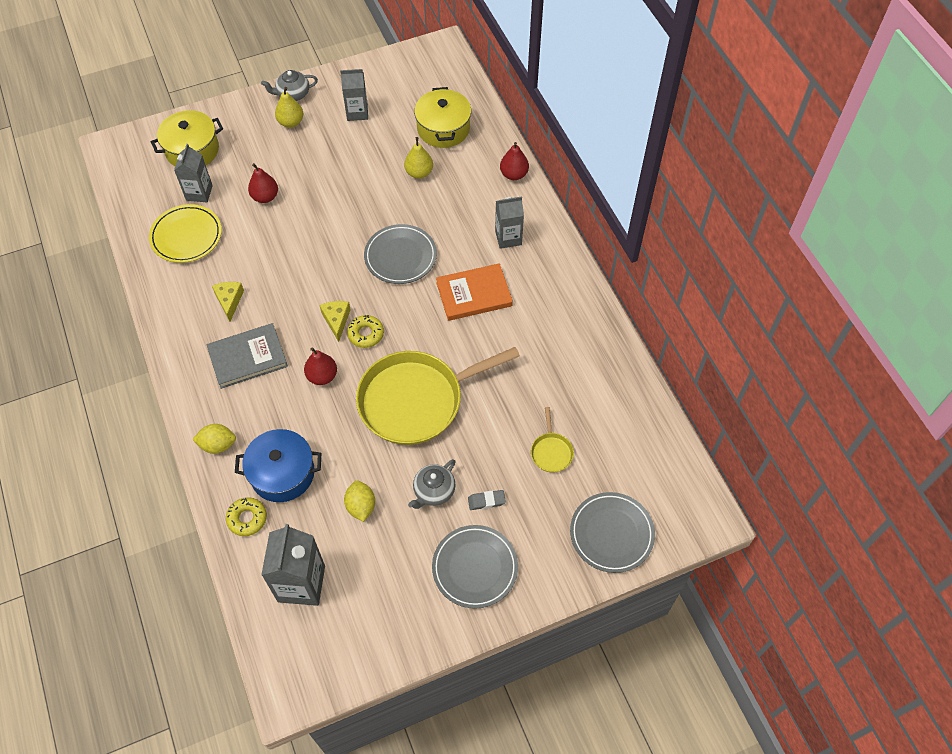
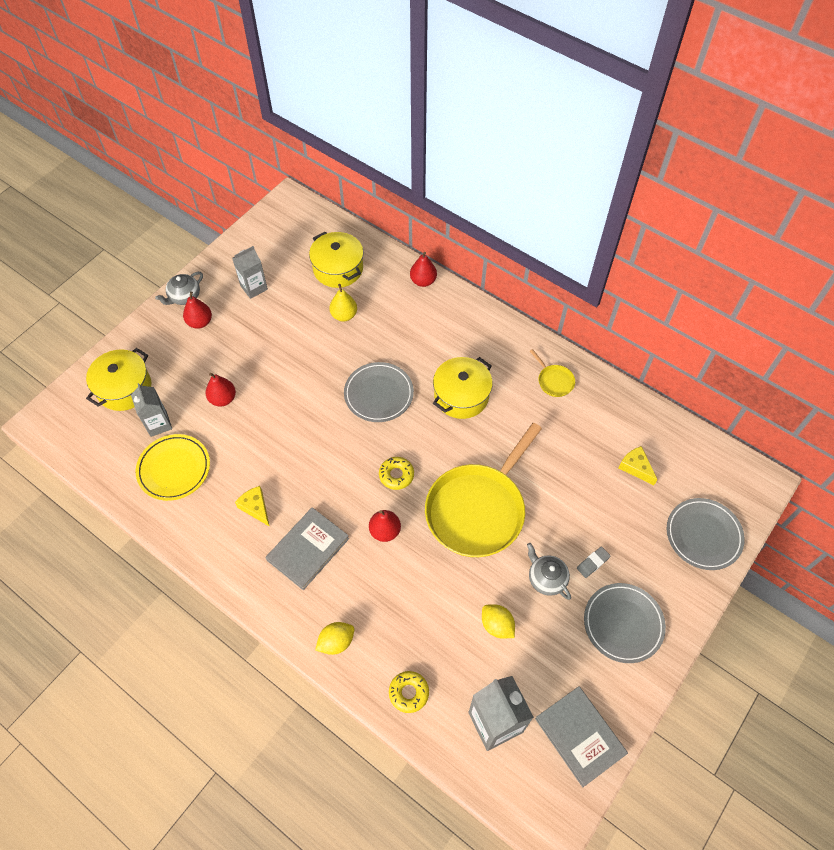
camera: 30 degrees left, 0 degrees up
(282, 473) = (411, 635): blue pot -> none
(291, 122) = (200, 322): yellow pear -> red pear
(336, 320) = (363, 476): yellow cheese -> yellow cheese (635, 467)
(365, 637) = (579, 736): none -> grey book
(434, 491) = (546, 578): grey teapot -> grey teapot turned 135 degrees clockwise
(474, 294) = (461, 396): orange book -> yellow pot
(508, 238) = (455, 335): grey carton -> none
(551, 452) = (613, 494): yellow pan -> yellow pan (554, 381)

